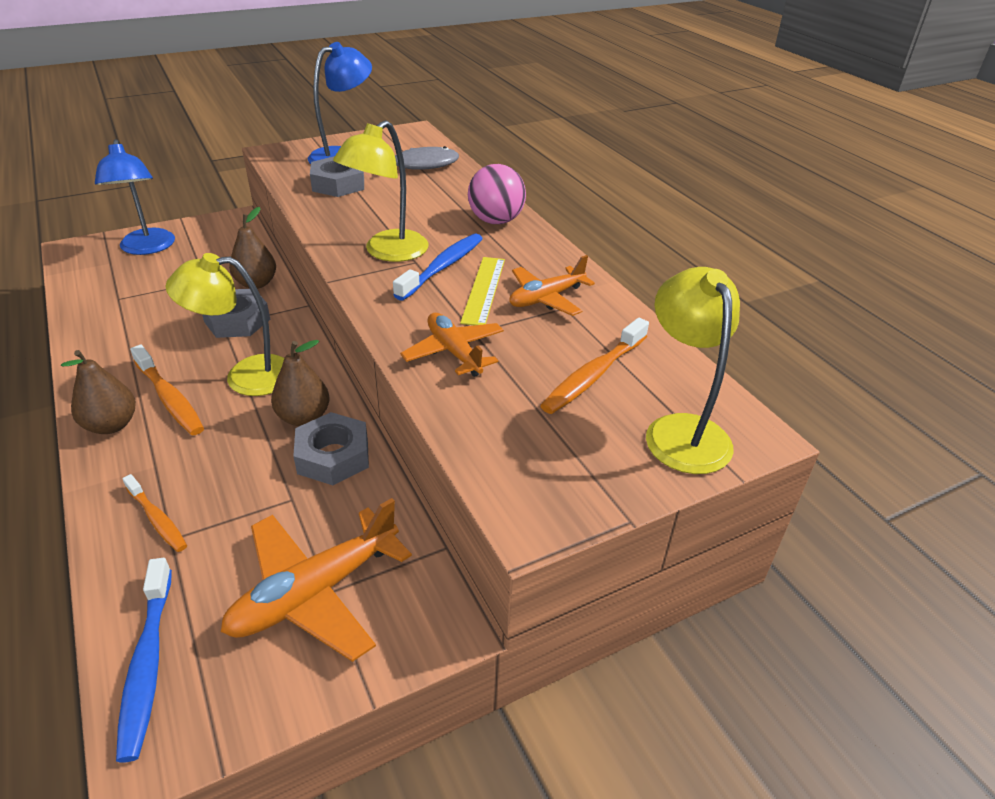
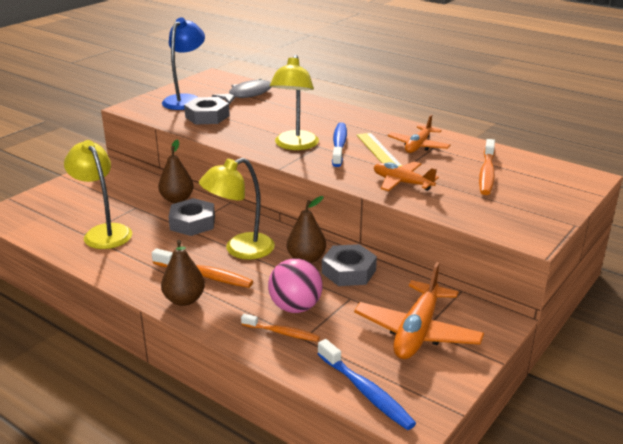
camera: 25 degrees left, 10 degrees down
(148, 248) = (62, 199): blue lamp -> none
(496, 221) = (338, 115): pink ball -> pink ball (295, 307)
(681, 430) = (555, 184): yellow lamp -> yellow lamp (104, 232)

